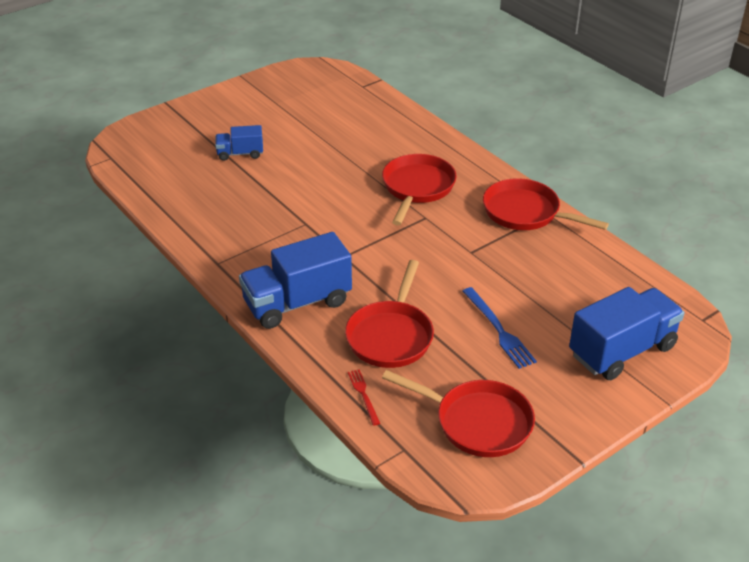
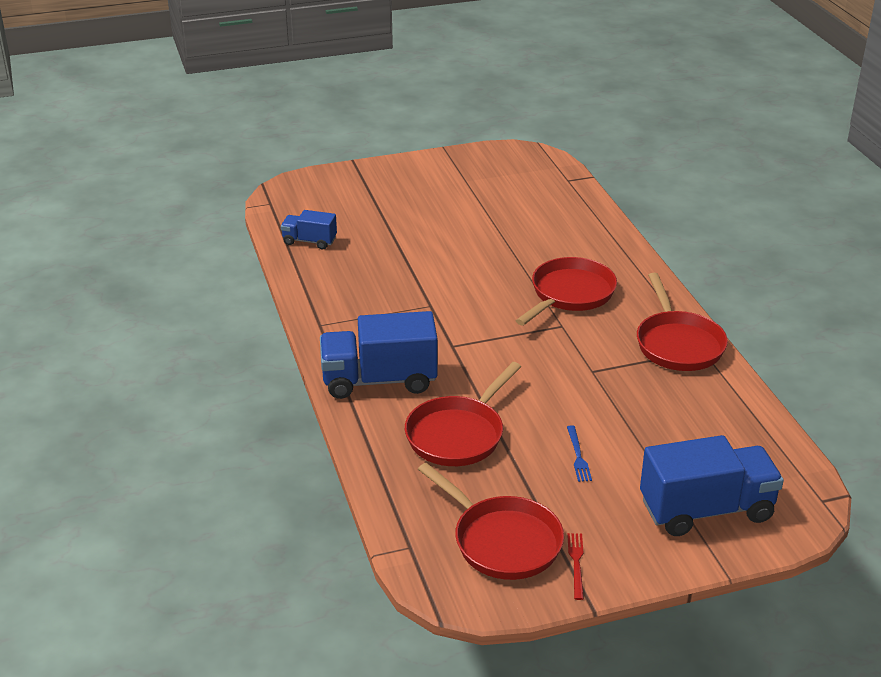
camera: 20 degrees right, 5 degrees down
(240, 154) = (401, 224): blue truck -> blue truck (309, 241)
(363, 395) = (397, 484): red fork -> red fork (576, 563)
(499, 330) = (578, 456): blue fork -> blue fork, size x0.60
(526, 212) = (678, 344): red pan -> red pan turned 150 degrees counterclockwise

